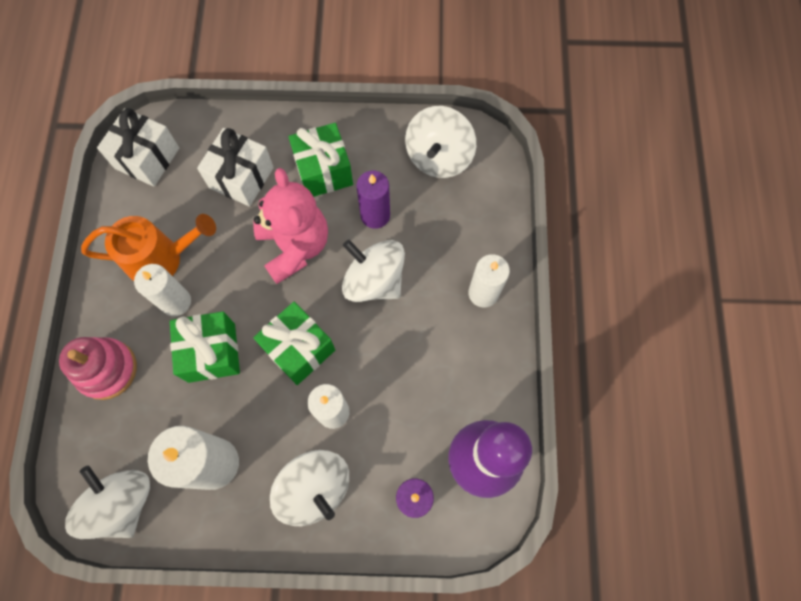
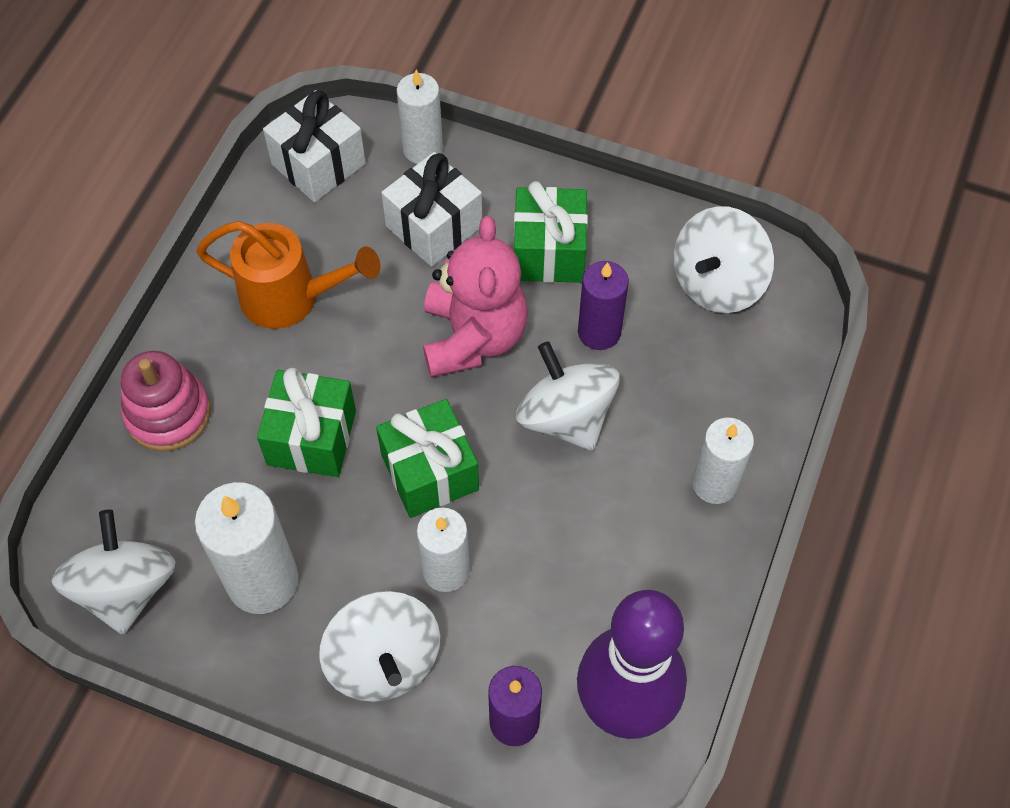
camera: 20 degrees right, 10 degrees down
(176, 302) = (289, 357): white candle -> white candle (422, 149)

